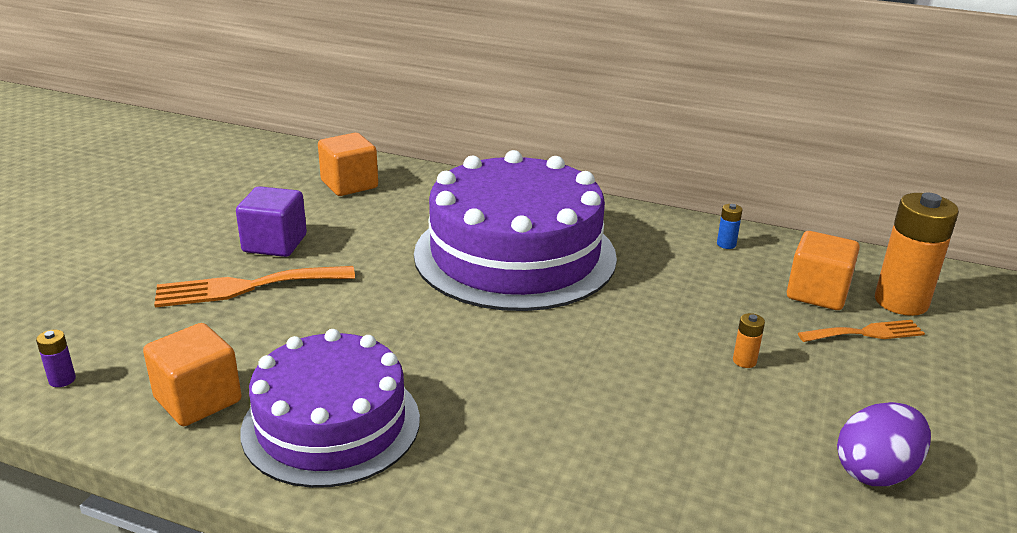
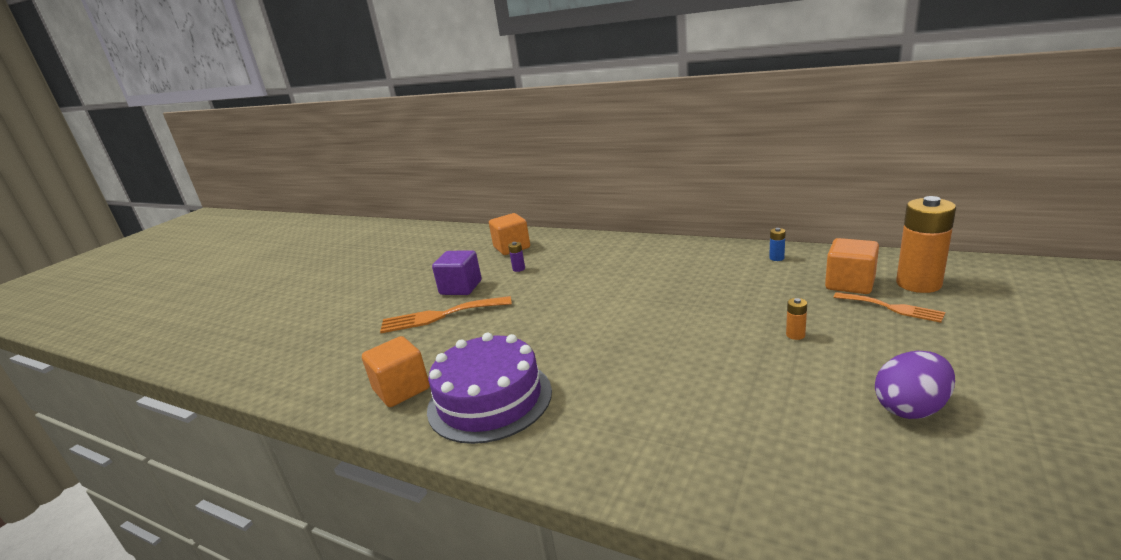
camera: 10 degrees right, 5 degrees down
(62, 380) = (317, 383): purple battery -> purple battery (519, 269)
(515, 255) = (622, 279): purple cake -> none
(866, 333) = (892, 308): orange fork -> orange fork turned 45 degrees clockwise

